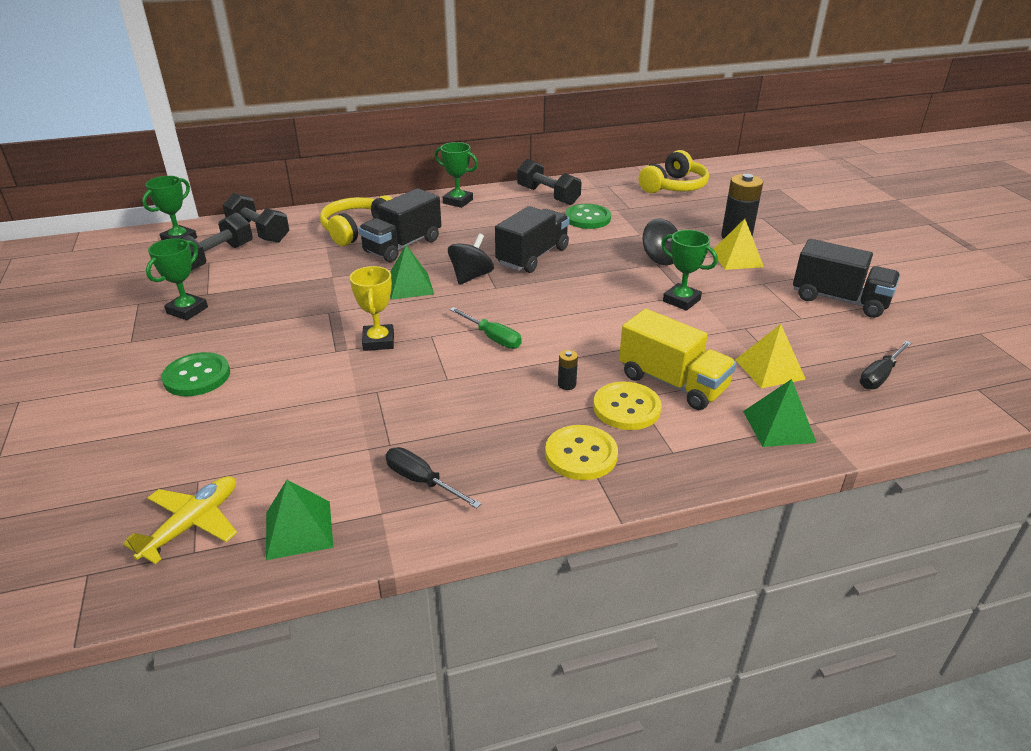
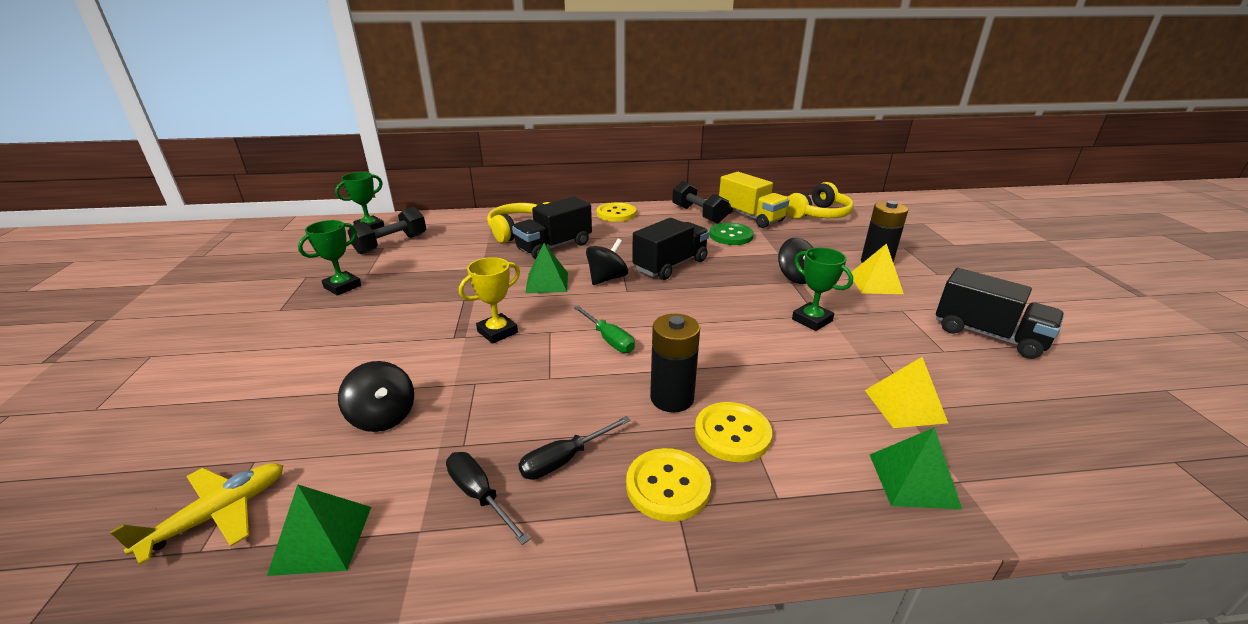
camera: 10 degrees right, 5 degrees down
(197, 376) = (316, 349): green button -> none
(259, 232) = (436, 226): black dumbbell -> none
(302, 430) = (383, 417): none -> black spinning top
(378, 341) = (497, 332): yellow trophy -> yellow trophy turned 45 degrees clockwise
(458, 201) = (616, 213): green trophy -> yellow button
(567, 384) = (672, 398): black battery -> black battery, size x2.21
(672, 383) = (789, 409): yellow truck -> yellow truck (750, 217)
(880, 376) = (1042, 429): black screwdriver -> black screwdriver (564, 460)

